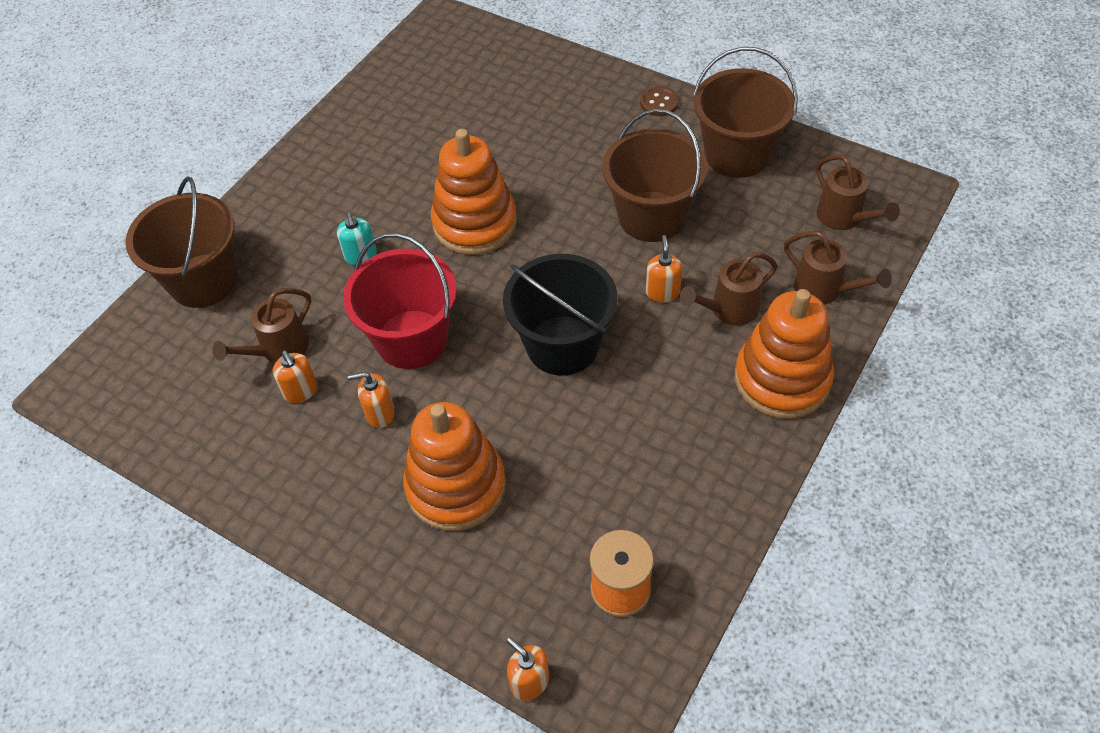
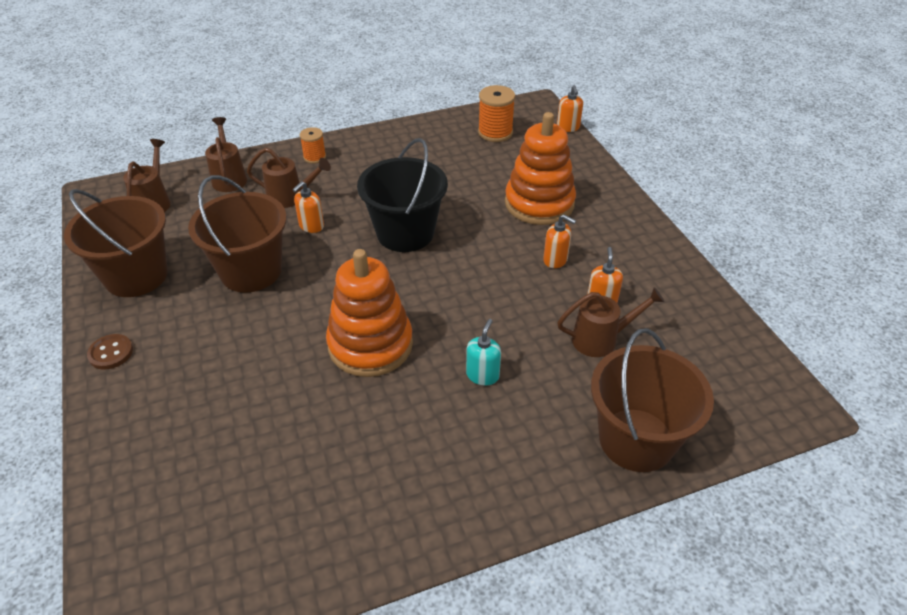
camera: 145 degrees left, 10 degrees down
(411, 339) = (497, 290): red bucket -> none
(782, 379) = (314, 157): orange stacking toy -> orange spool

